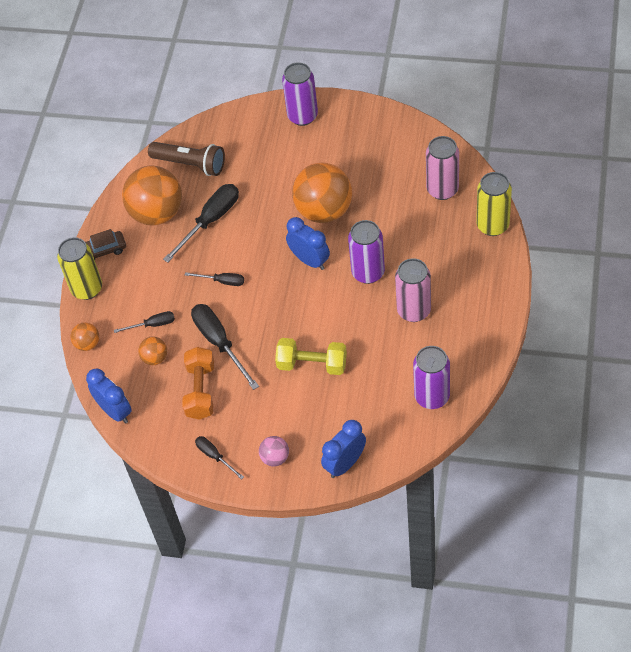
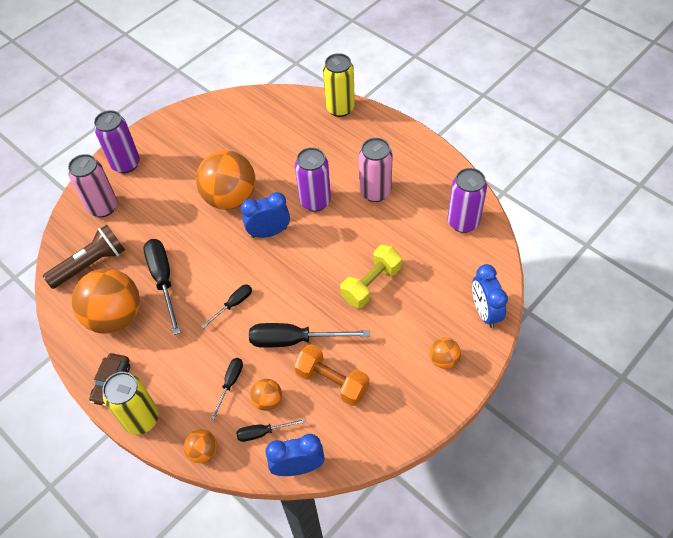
camera: 60 degrees left, 0 degrees up
(215, 456) = (409, 406): black screwdriver -> black screwdriver (263, 432)
(275, 458) = (444, 360): pink ball -> orange ball
(442, 189) = (281, 119): pink can -> pink can (103, 207)

